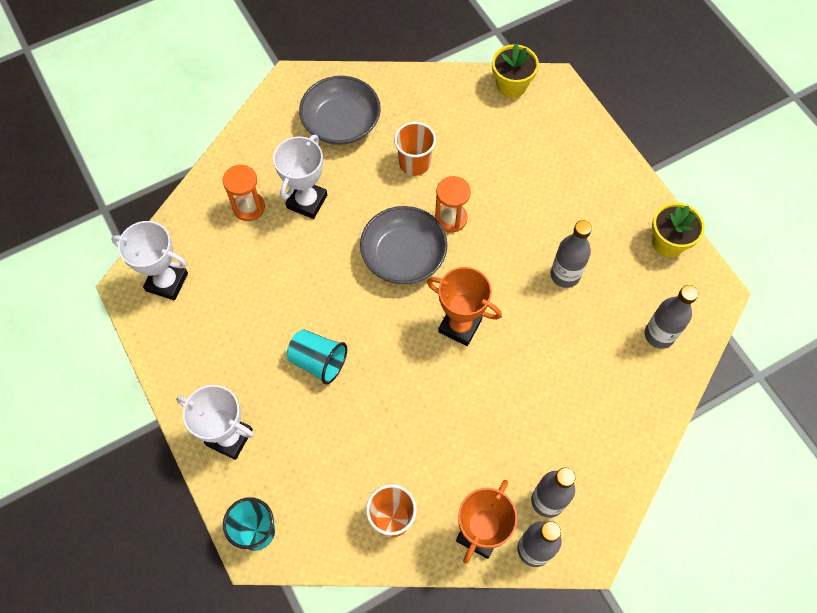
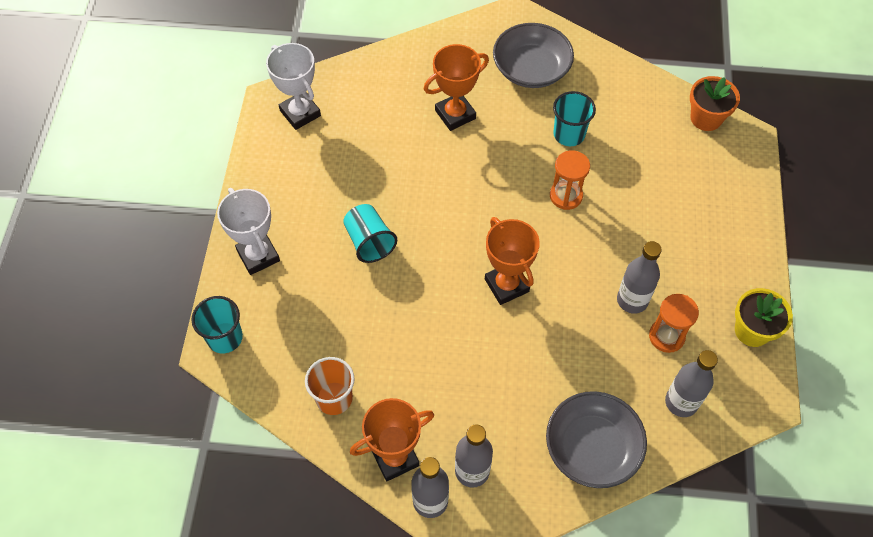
camera: 35 degrees right, 5 degrees down
(249, 207) = (405, 93): orange hourglass -> orange hourglass (666, 336)
(307, 201) = (455, 114): white trophy -> orange trophy
(403, 255) = (502, 202): grey bowl -> grey bowl (592, 448)
(414, 163) = (569, 134): orange cup -> turquoise cup
(511, 85) = (706, 118): yellow flower pot -> orange flower pot

